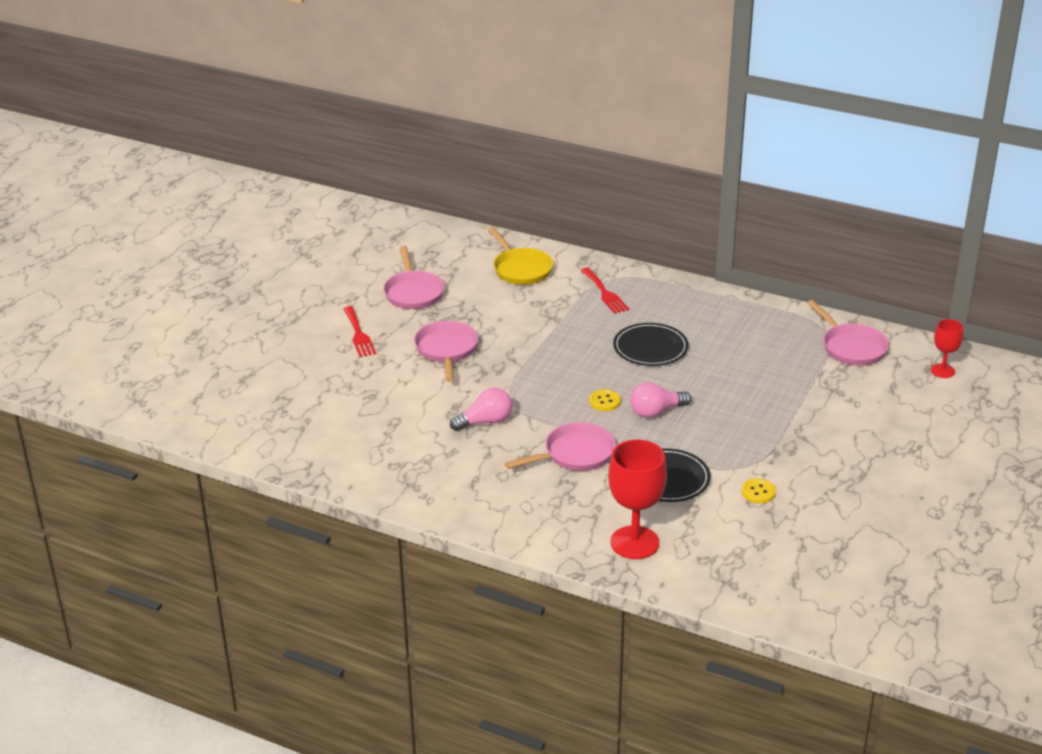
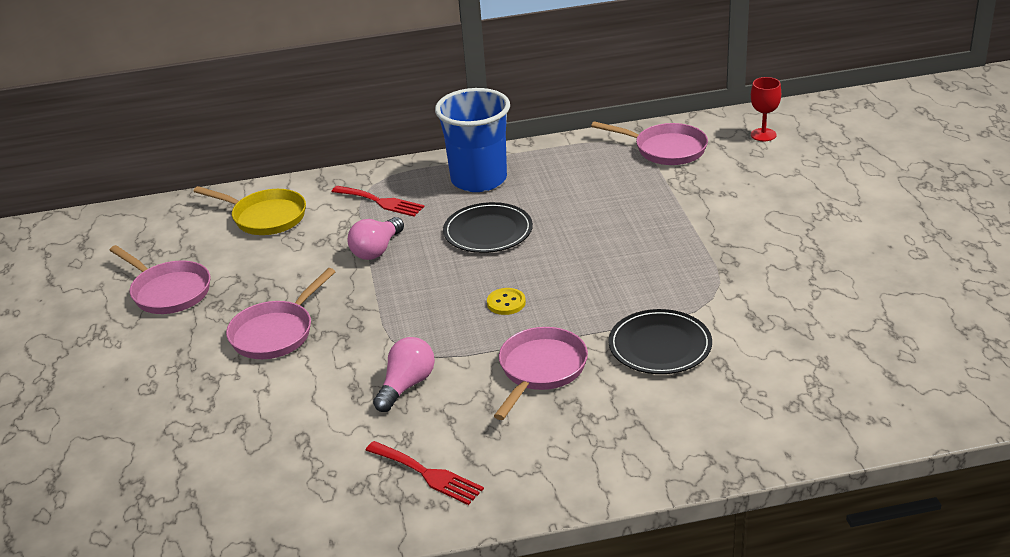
camera: 35 degrees left, 0 degrees up
(358, 334) = (150, 364): red fork -> red fork (427, 474)
(446, 350) = (275, 333): pink pan -> pink pan turned 105 degrees counterclockwise
(634, 542) = (709, 427): red goblet -> none
(656, 412) = (568, 288): pink light bulb -> pink light bulb (377, 250)
(688, 307) = (479, 179): none -> blue cup
(758, 492) = (755, 314): yellow button -> none

